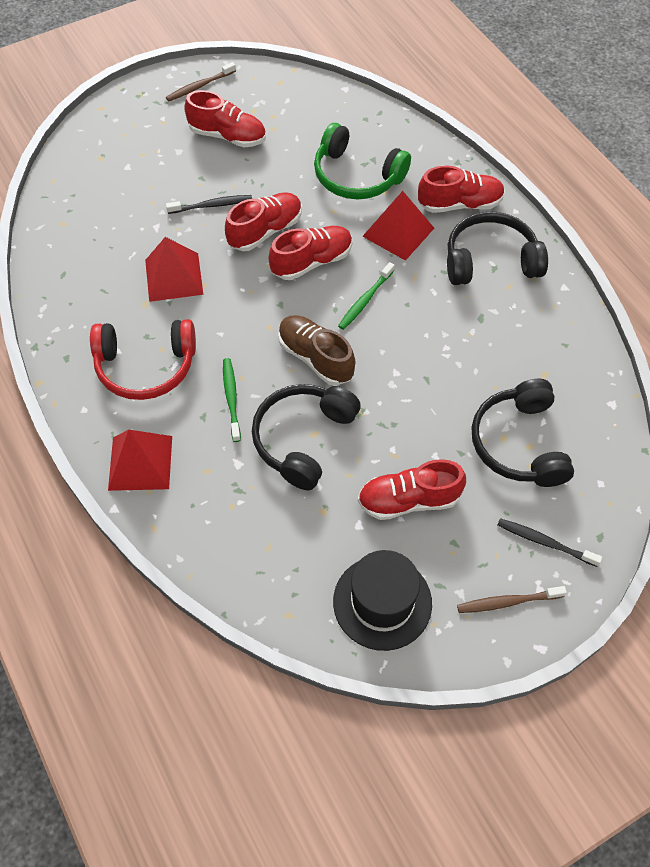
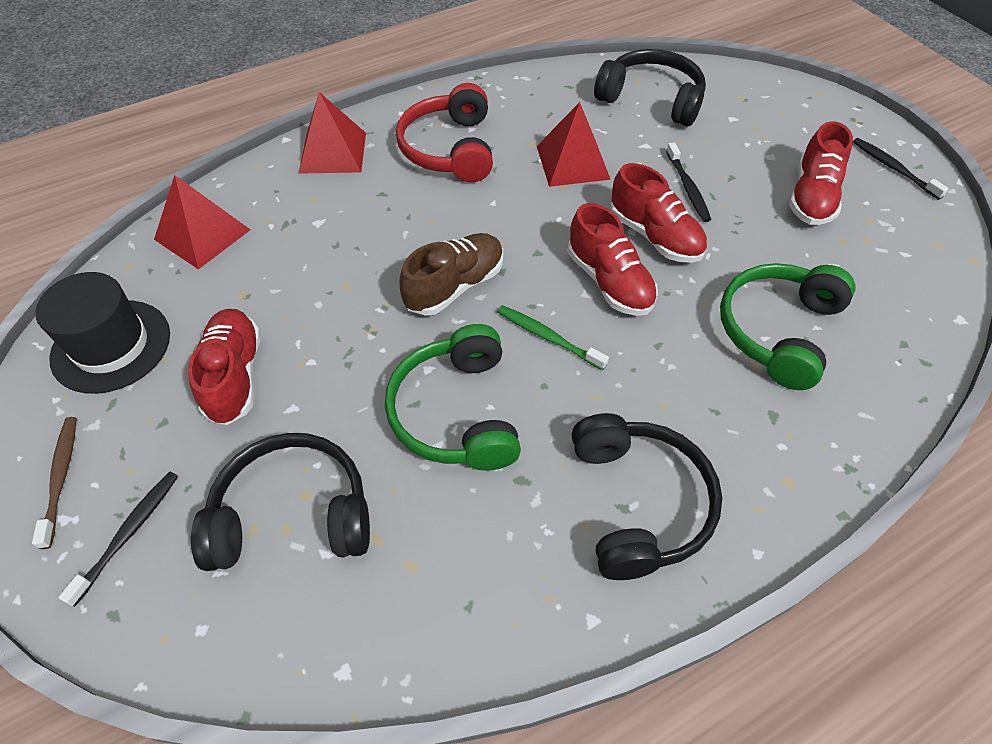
camera: 90 degrees right, 5 degrees down
(199, 86) = (893, 168): brown toothbrush -> black toothbrush
(231, 398) = (403, 214): green toothbrush -> none
(303, 439) = (340, 275): black headphones -> black headphones (651, 99)
(398, 232) = (678, 379): red pyramid -> red pyramid (202, 234)
(432, 354) = (456, 412): none -> green headphones
(460, 204) = (753, 465): red shoe -> none

